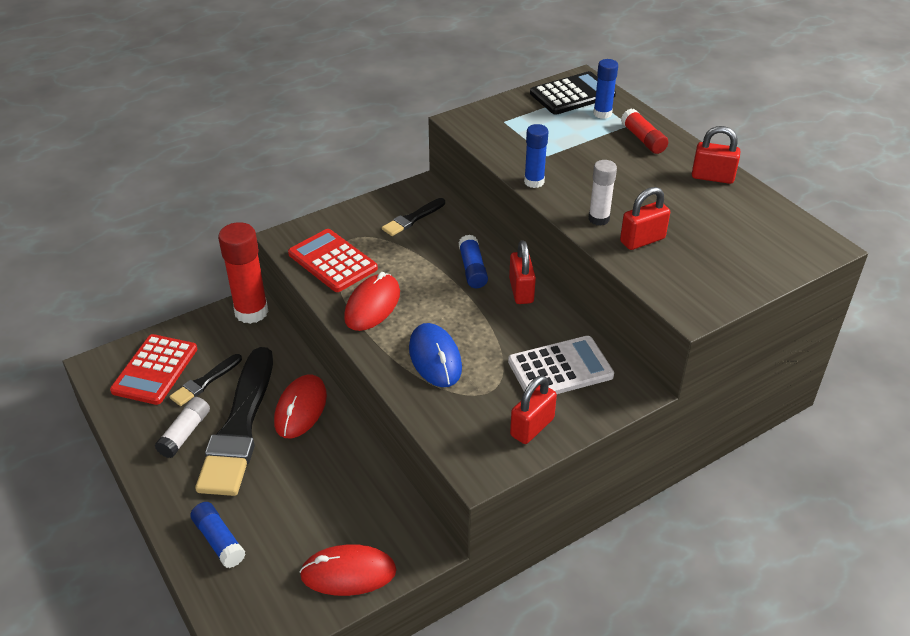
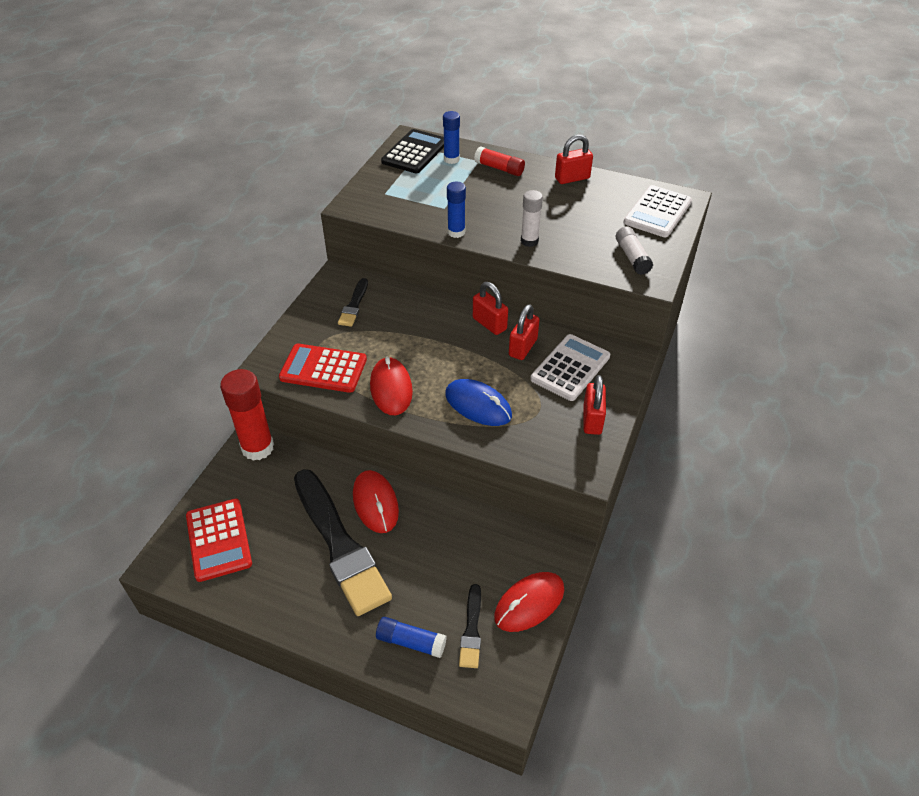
camera: 35 degrees left, 5 degrees up
(185, 433) = (299, 576): white glue stick -> white glue stick (632, 257)
(205, 381) = (274, 525): black brush -> black brush (471, 629)
(472, 269) = (439, 324): blue glue stick -> none
(642, 240) = (573, 244): red padlock -> red padlock (523, 347)
(774, 247) = (657, 212): none -> white calculator

